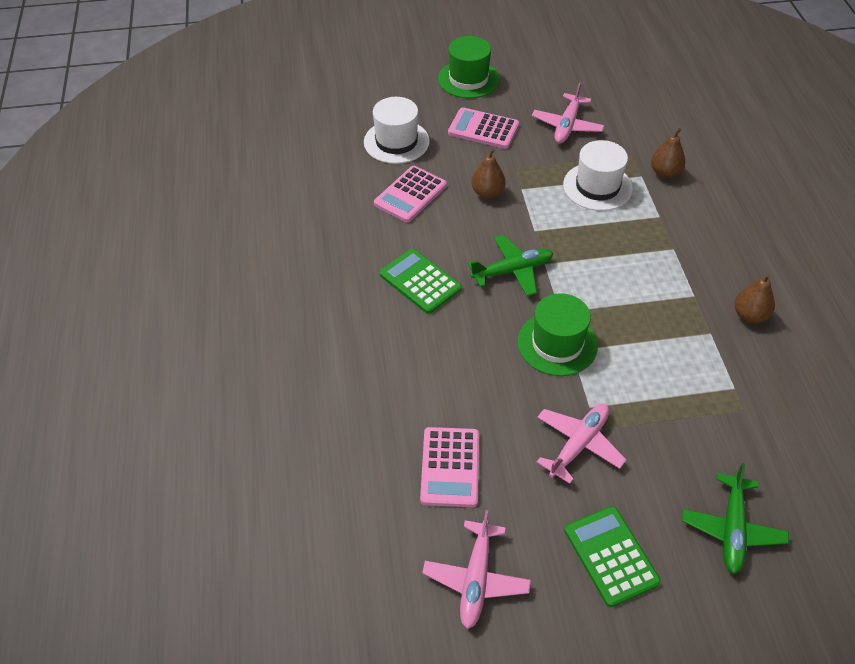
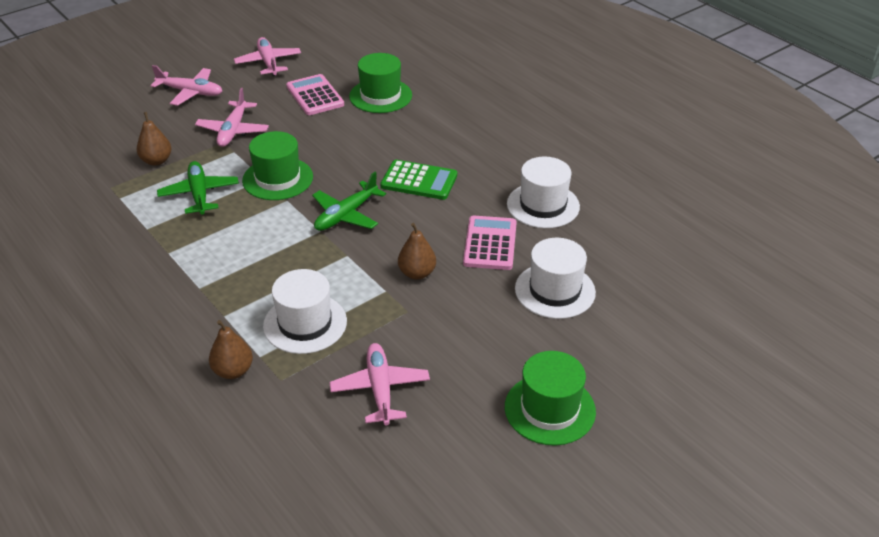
camera: 150 degrees right, 10 degrees down
(335, 211) = (543, 205): none -> white hat
(372, 428) = (380, 96): none -> green hat
(483, 129) = (475, 343): pink calculator -> none
(611, 556) = (190, 92): green calculator -> pink plane
(732, 529) = (112, 125): green plane -> green plane (199, 194)
(749, 315) = (111, 254): brown pear -> brown pear (156, 161)

